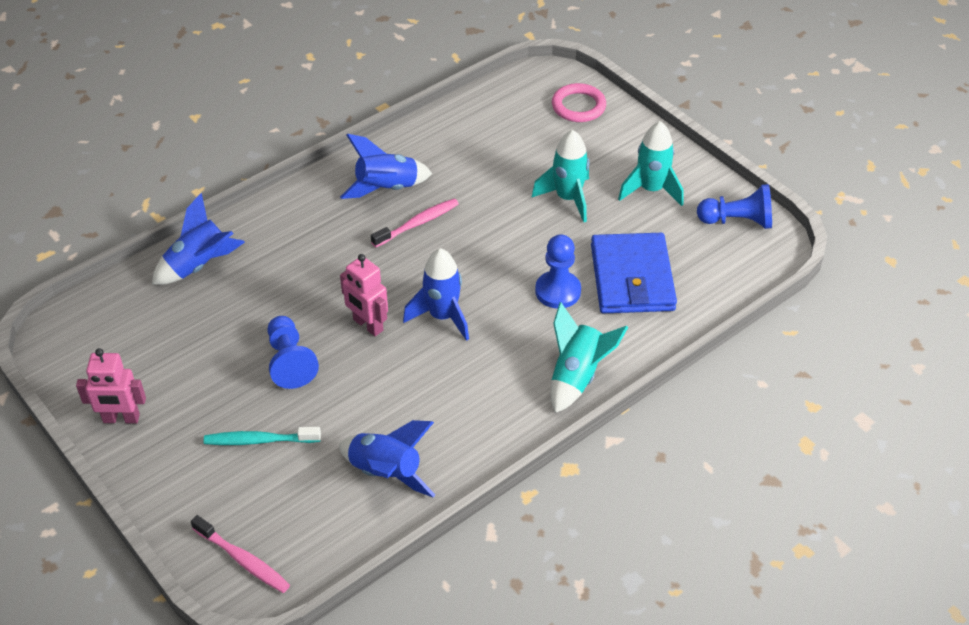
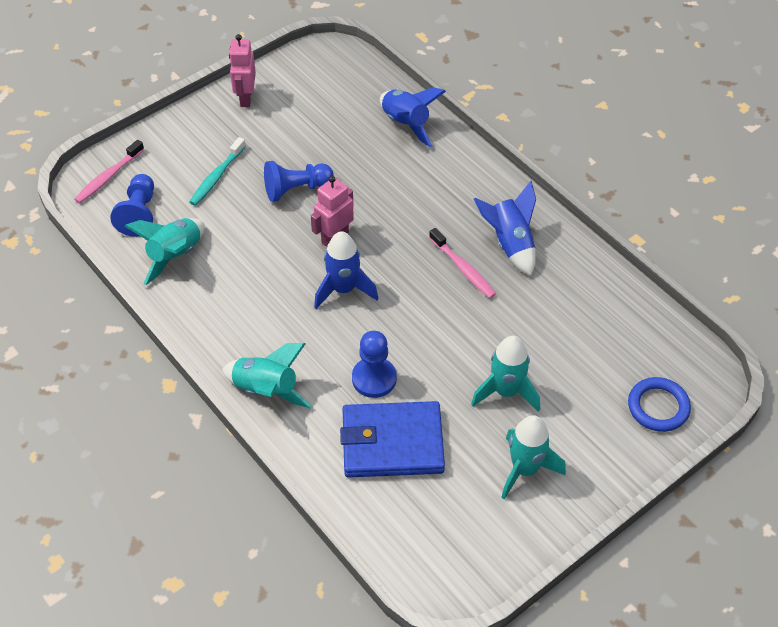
camera: 90 degrees right, 5 degrees up
(259, 440) = (216, 177): turquoise toothbrush -> turquoise toothbrush turned 150 degrees counterclockwise
(386, 473) = (175, 256): blue rocket -> turquoise rocket
(578, 106) = (658, 407): pink ring -> blue ring
(737, 221) = (480, 551): blue pawn -> blue pawn (139, 214)

